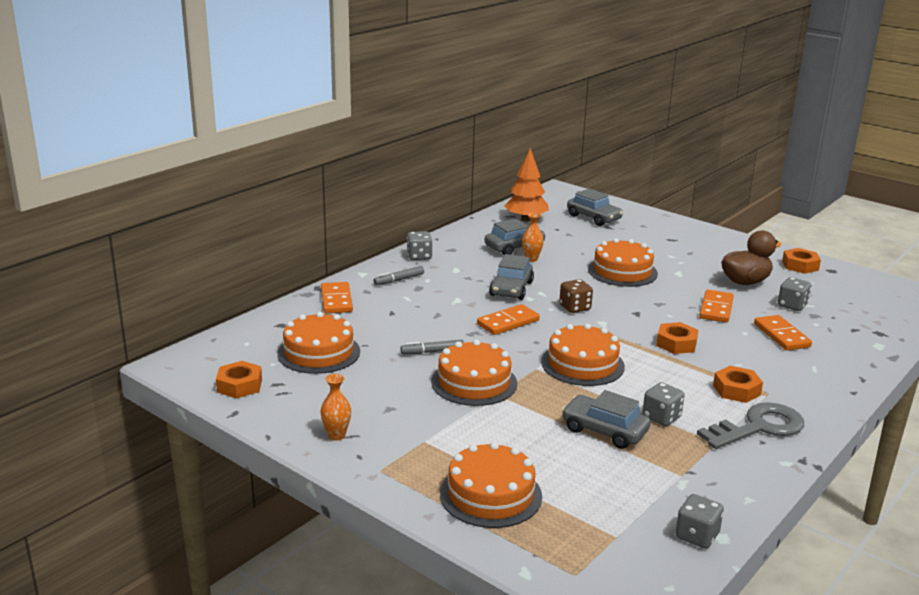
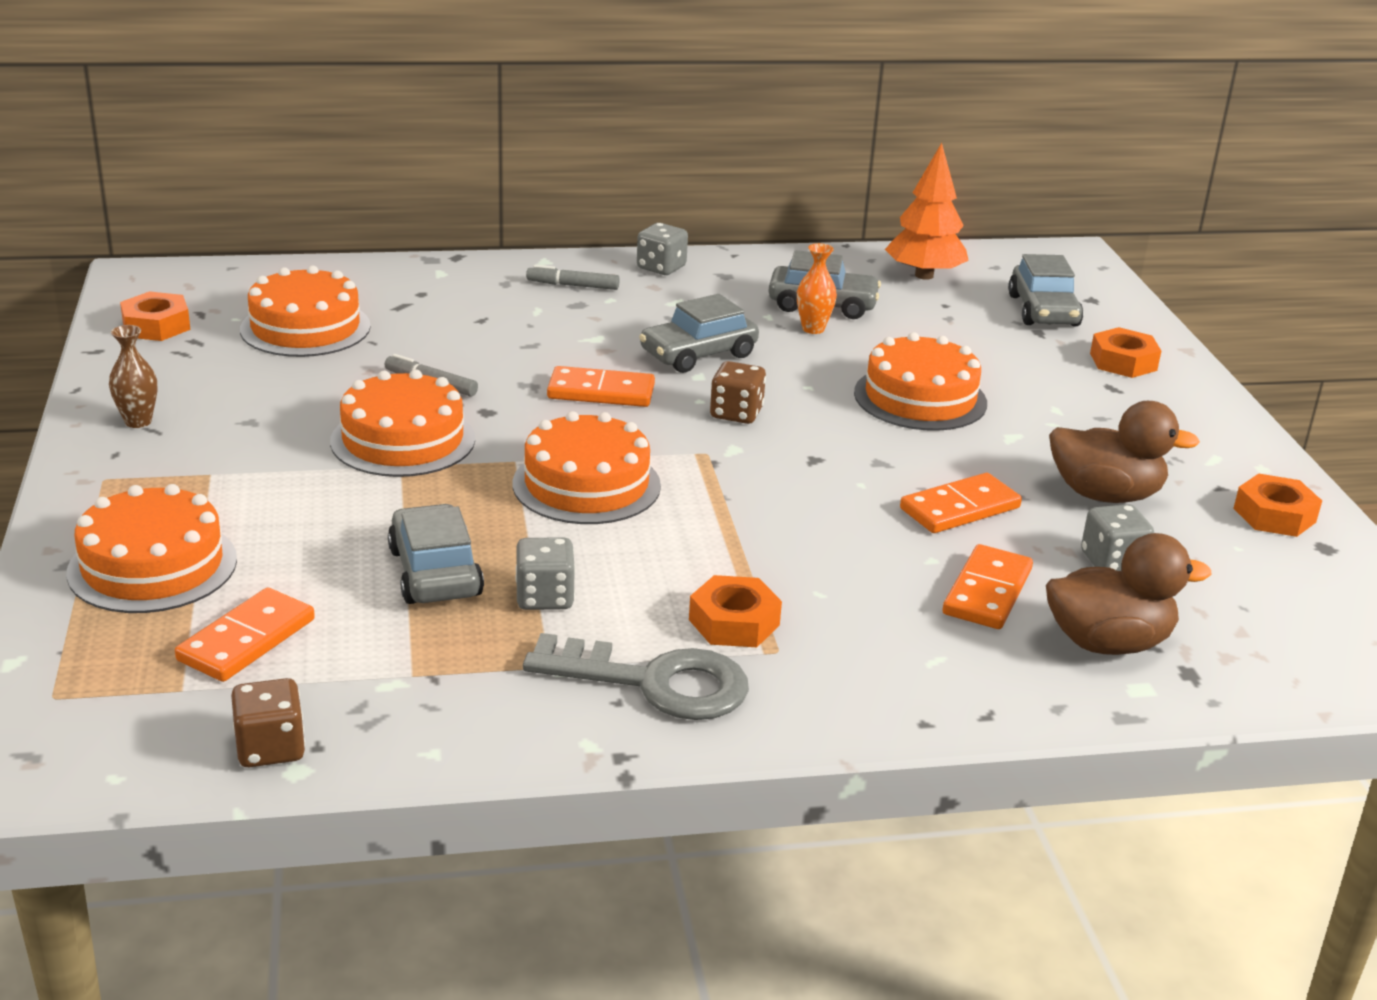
camera: 40 degrees right, 5 degrees up
(336, 300) = (447, 279): orange domino -> orange domino (246, 640)
(336, 435) = (138, 421): orange vase -> brown vase
(676, 343) = (782, 523): orange nut -> orange nut (1123, 362)
(697, 536) = (270, 748): grey dice -> brown dice
(843, 335) = (1108, 643): none -> brown duck

